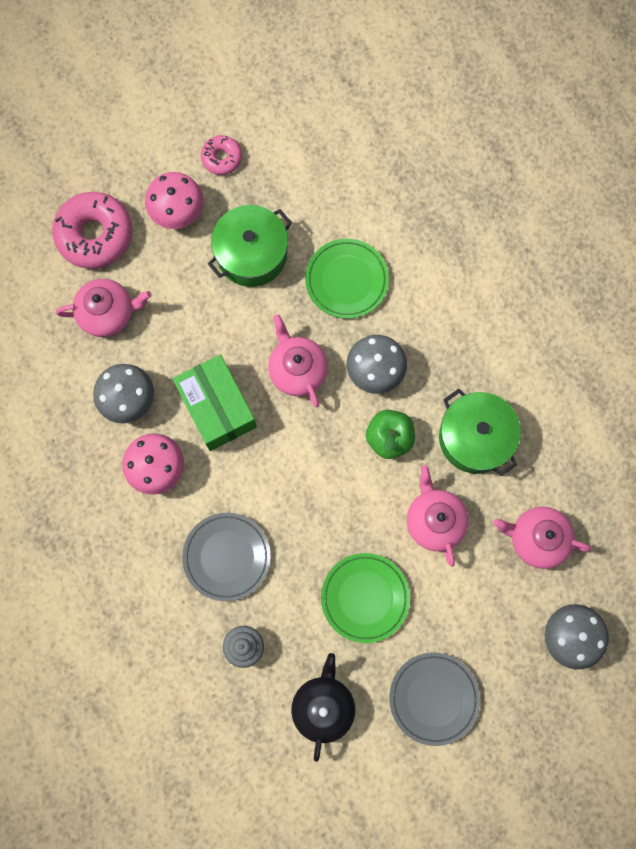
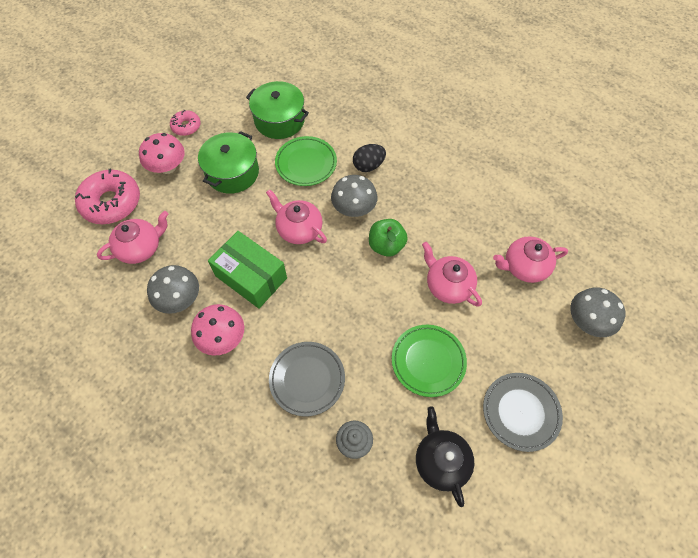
camera: 25 degrees left, 15 degrees down
(422, 318) = (368, 166): none -> black egg
(475, 438) = (444, 222): green pot -> green pot (279, 120)

